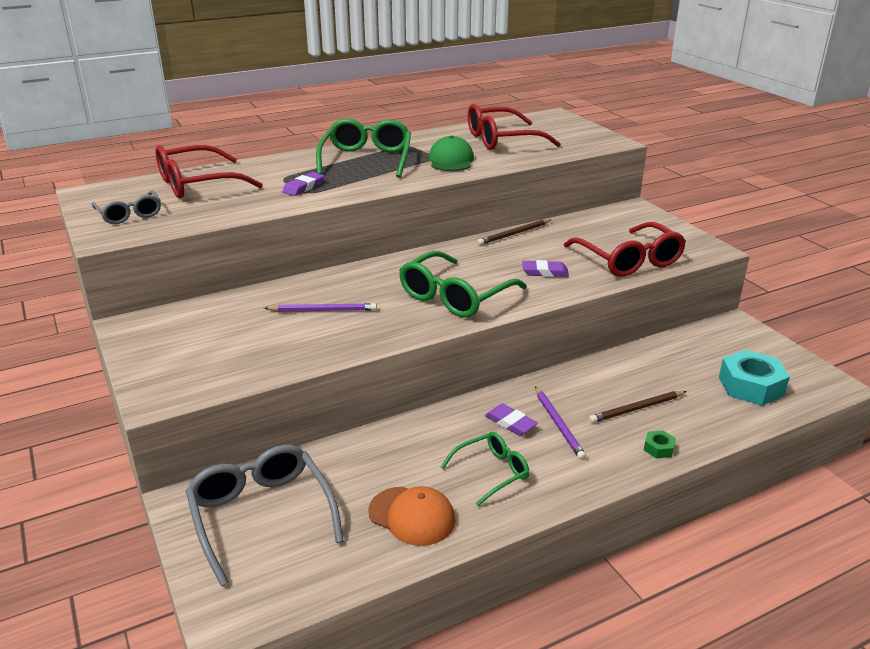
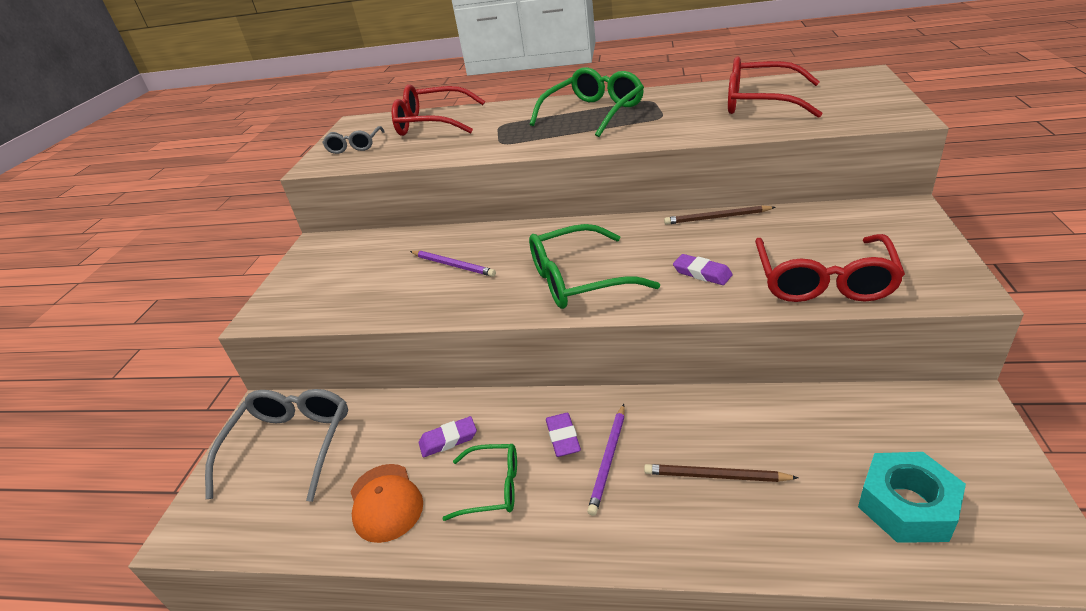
camera: 40 degrees right, 5 degrees up
(303, 187) = (504, 137): purple eraser -> purple eraser (448, 440)
(451, 160) = (674, 122): green cap -> none
(658, 448) = (692, 541): green nut -> none

